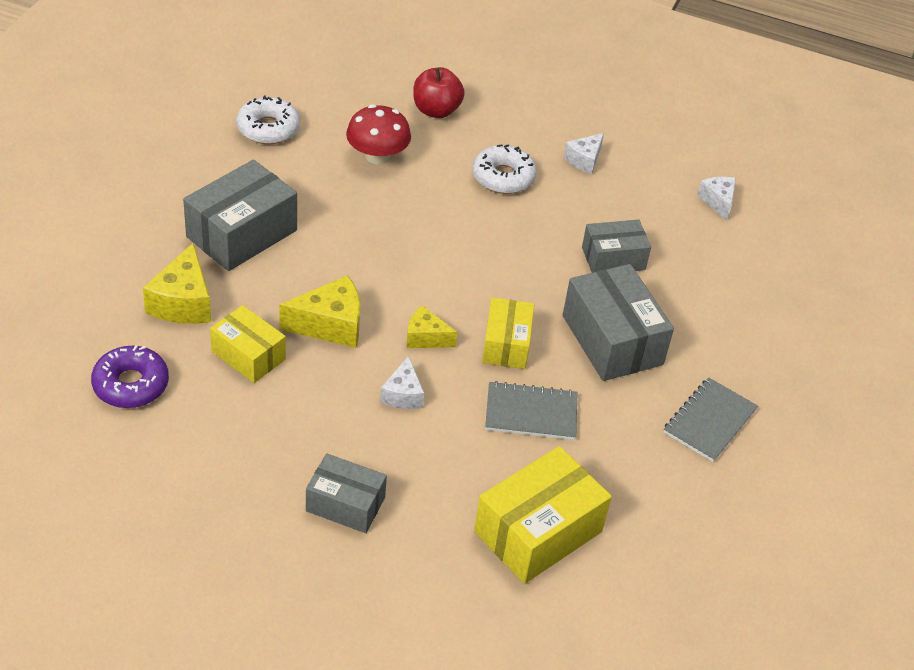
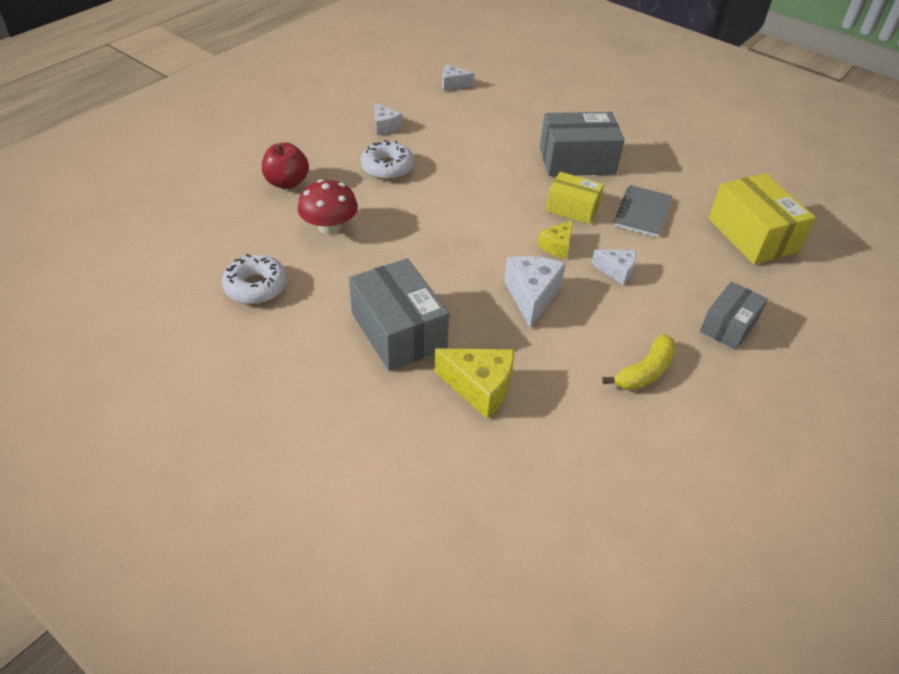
camera: 70 degrees left, 0 degrees up
(131, 384) = (581, 444): purple donut -> none
(244, 429) = (644, 372): none -> yellow banana
(248, 355) = (558, 354): yellow box -> none
(330, 325) = (531, 296): yellow cheese -> white cheese
(613, 258) = (496, 140): grey box -> none
(709, 421) = (657, 141): grey notebook -> none

